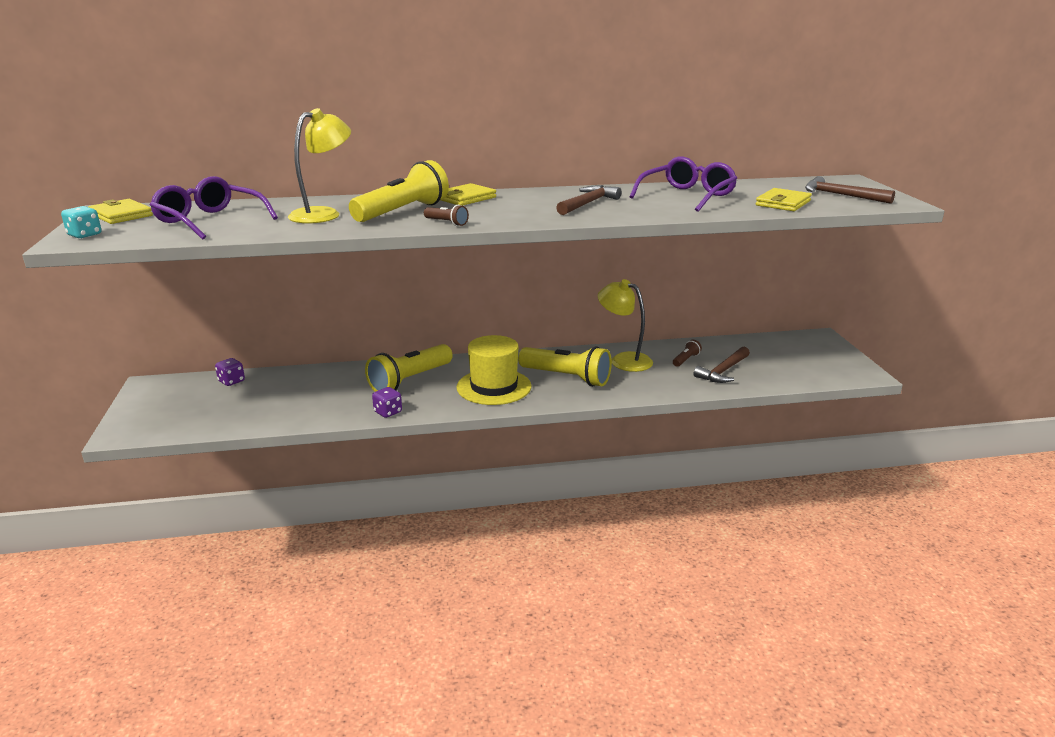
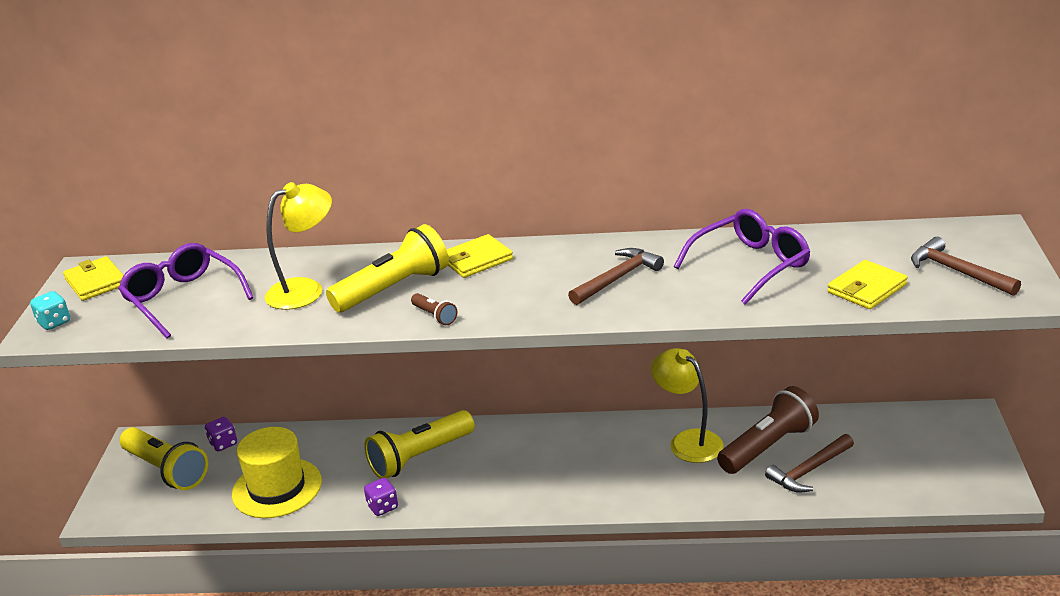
camera: 15 degrees right, 5 degrees up
(494, 387) = (514, 475): yellow hat -> yellow hat (277, 488)
(567, 377) = (607, 467): yellow flashlight -> yellow flashlight (167, 470)
(686, 359) = (768, 446): brown flashlight -> brown flashlight, size x2.25

